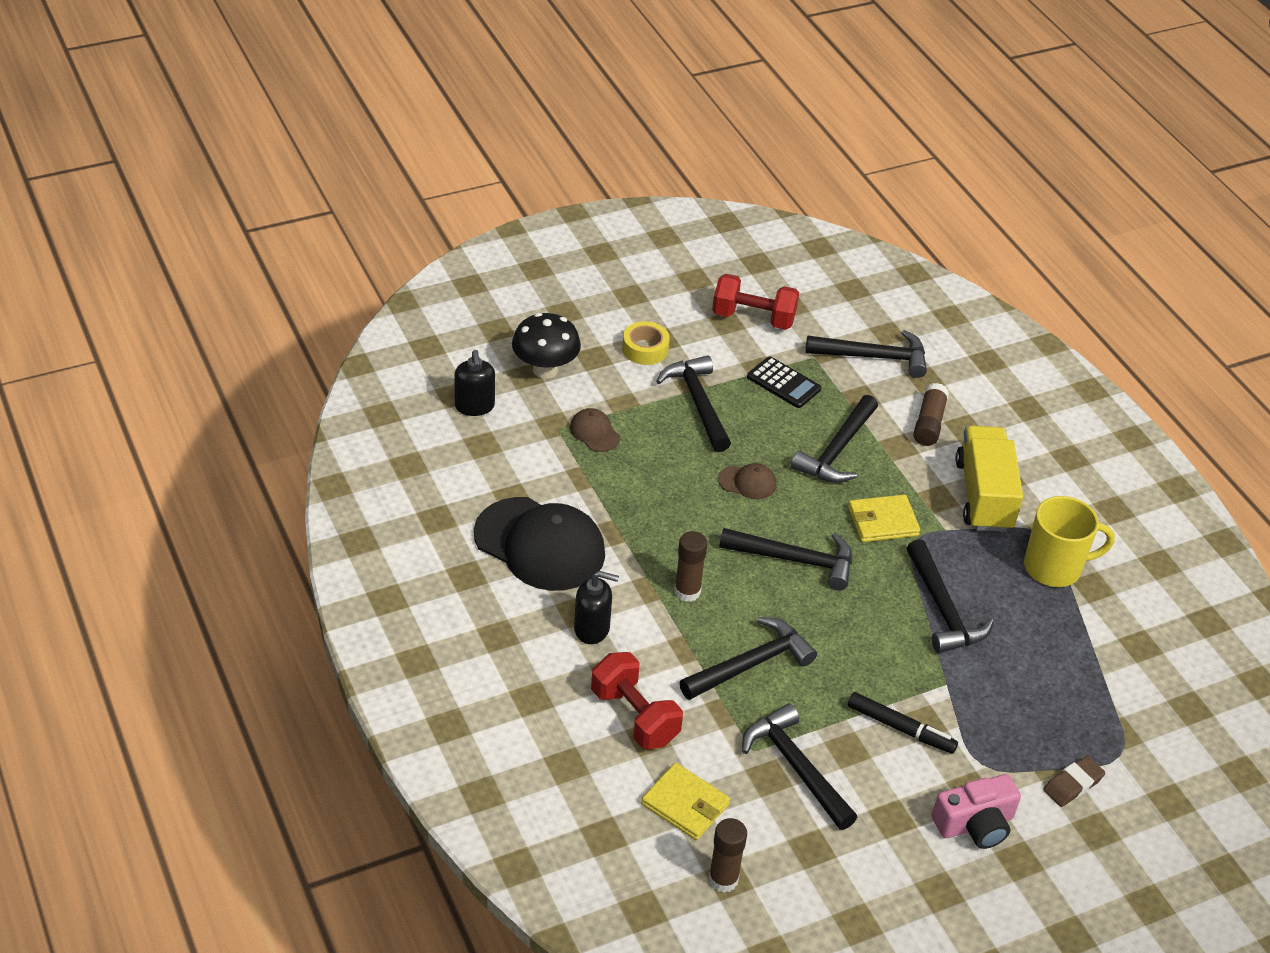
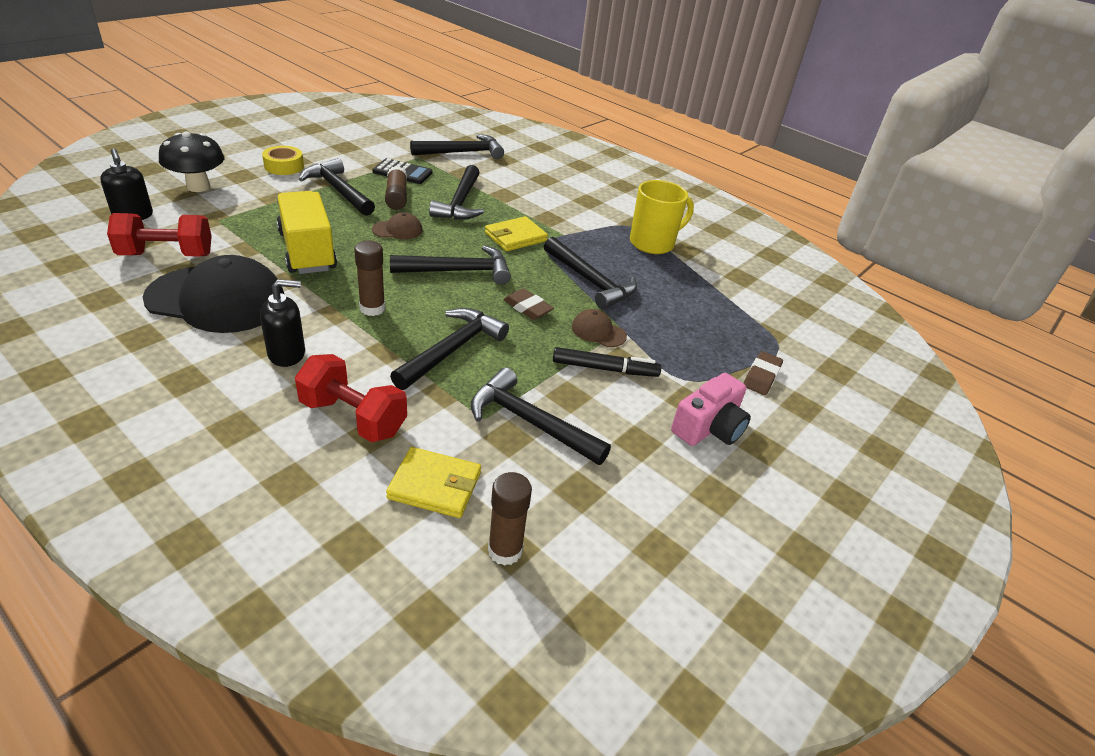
camera: 25 degrees left, 5 degrees down
(594, 432) = (253, 218): brown cap -> brown cap (598, 331)
(753, 318) = (365, 143): red dumbbell -> red dumbbell (166, 255)
(852, 630) = (527, 308): none -> brown eraser
(929, 423) = (519, 180): brown glue stick -> brown glue stick (396, 197)
(983, 495) = (579, 212): yellow truck -> yellow truck (307, 251)

